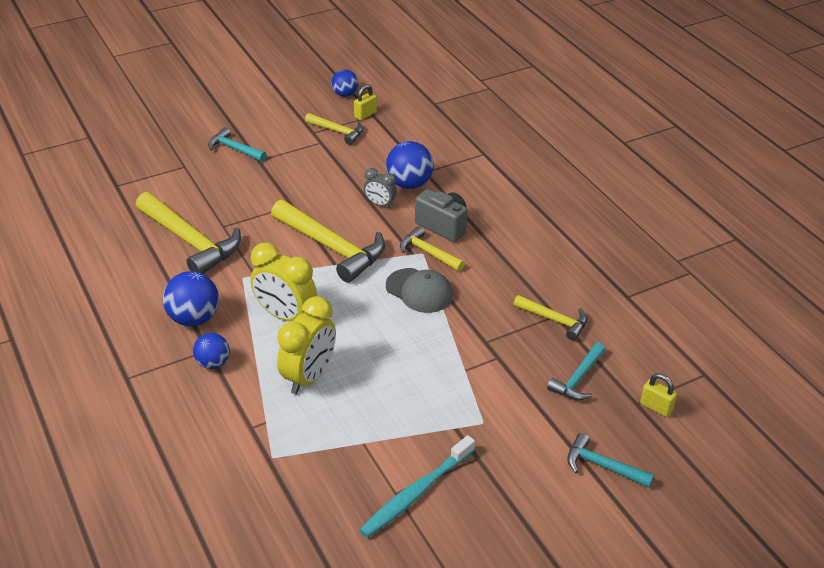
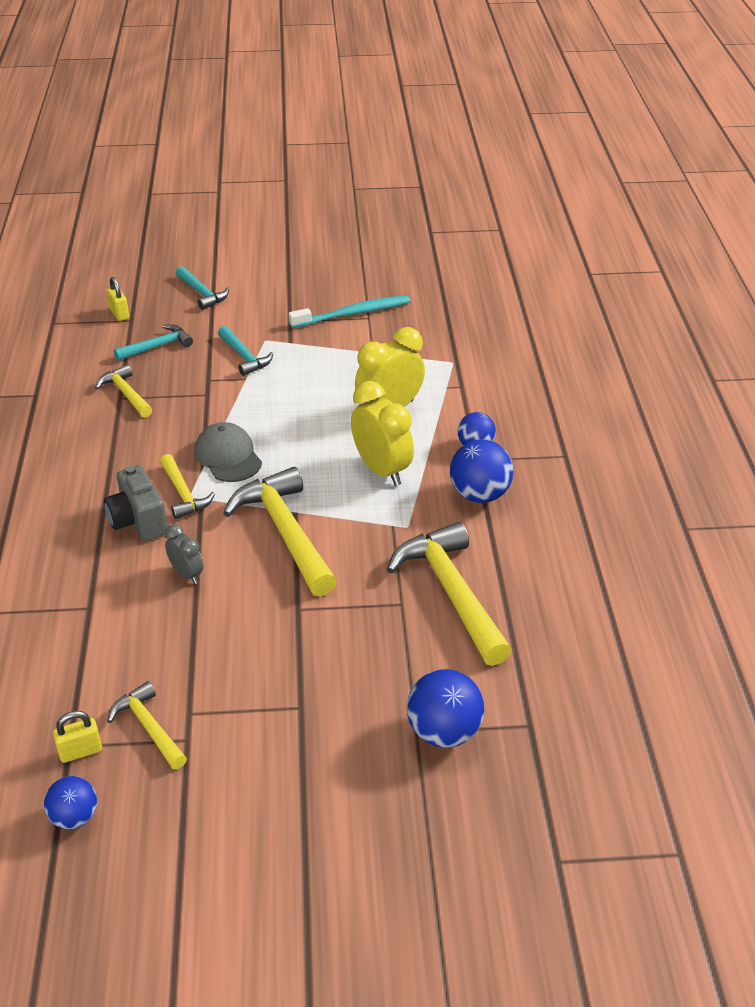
camera: 155 degrees left, 0 degrees up
(235, 149) = (325, 743): turquoise hammer -> turquoise hammer (244, 357)
(409, 184) = (126, 594): blue ball -> blue ball (444, 732)

